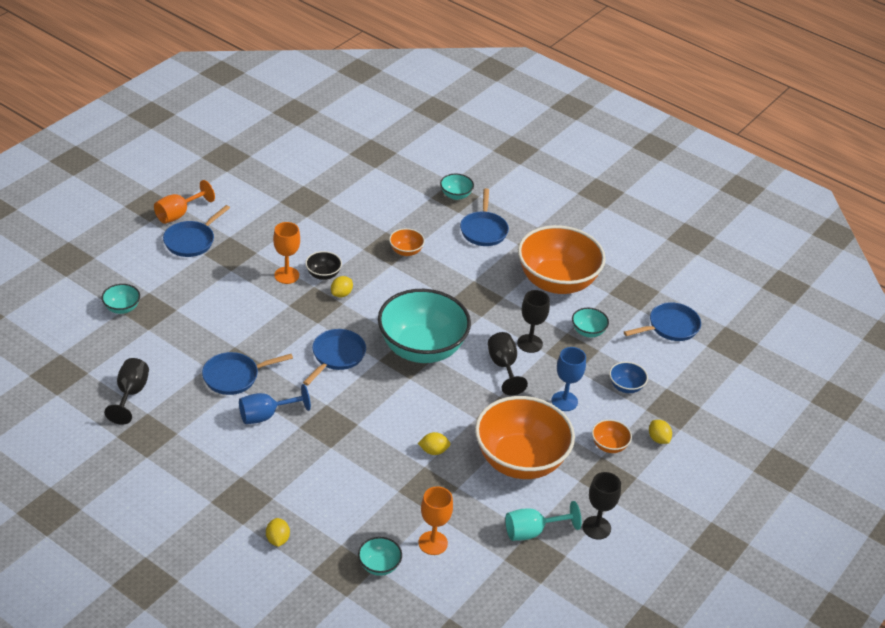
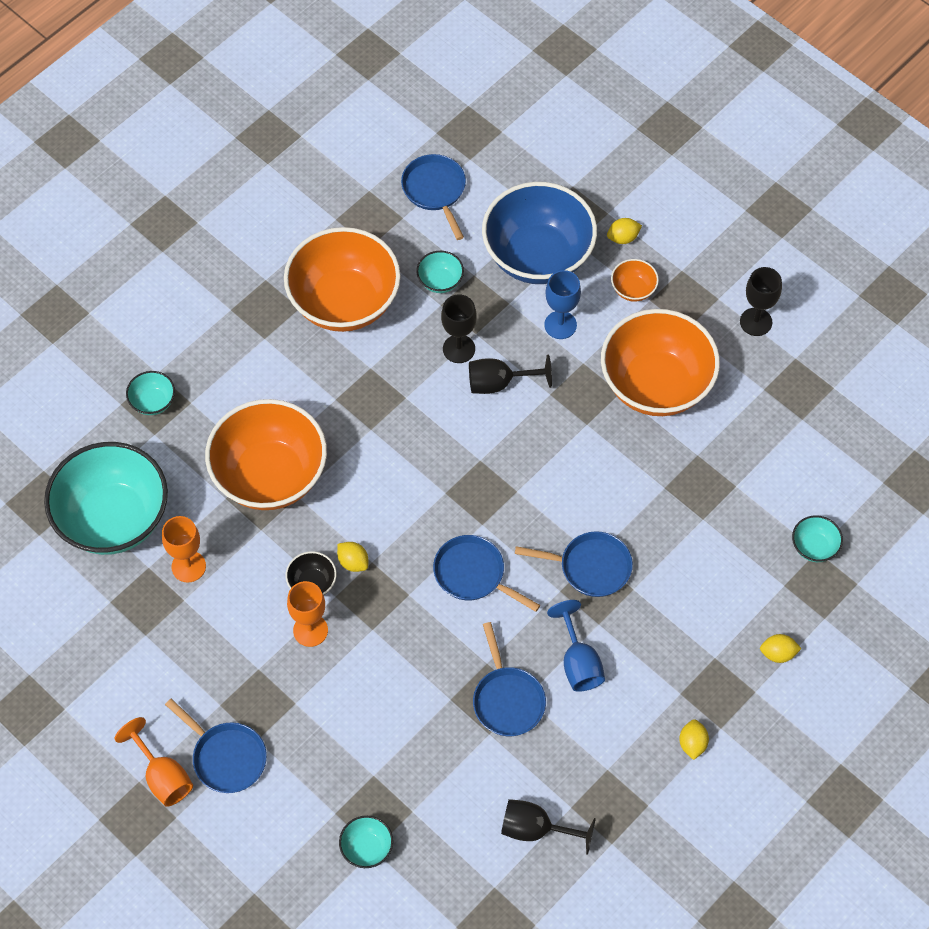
camera: 80 degrees left, 20 degrees up
(406, 251) = (270, 476): orange bowl -> orange bowl, size x2.41
(421, 349) = (463, 473): turquoise bowl -> turquoise bowl (113, 519)
(433, 451) = (640, 475): yellow lemon -> yellow lemon (692, 744)
(433, 543) = (780, 489): orange goblet -> orange goblet (188, 566)
(483, 230) = (232, 375): blue pan -> blue pan (590, 567)
(532, 532) = (762, 386): turquoise goblet -> none
(626, 387) = (538, 256): blue bowl -> blue bowl, size x2.41

